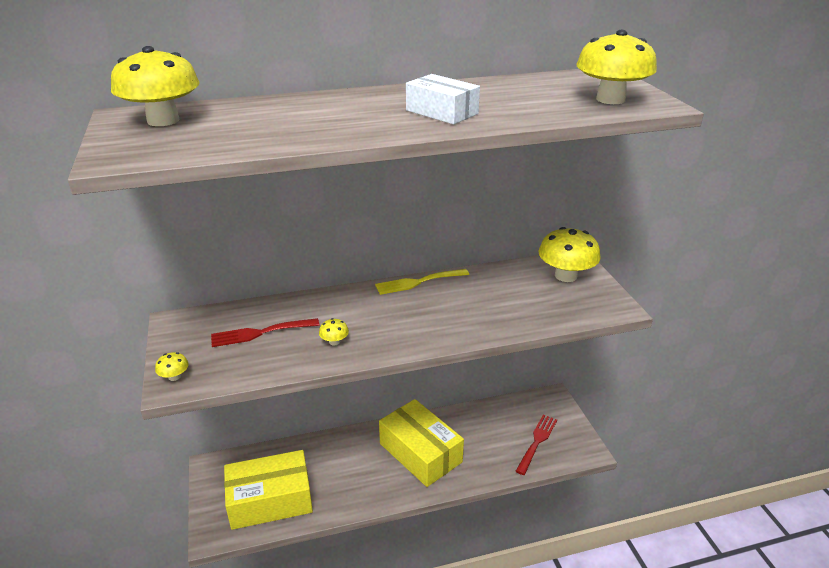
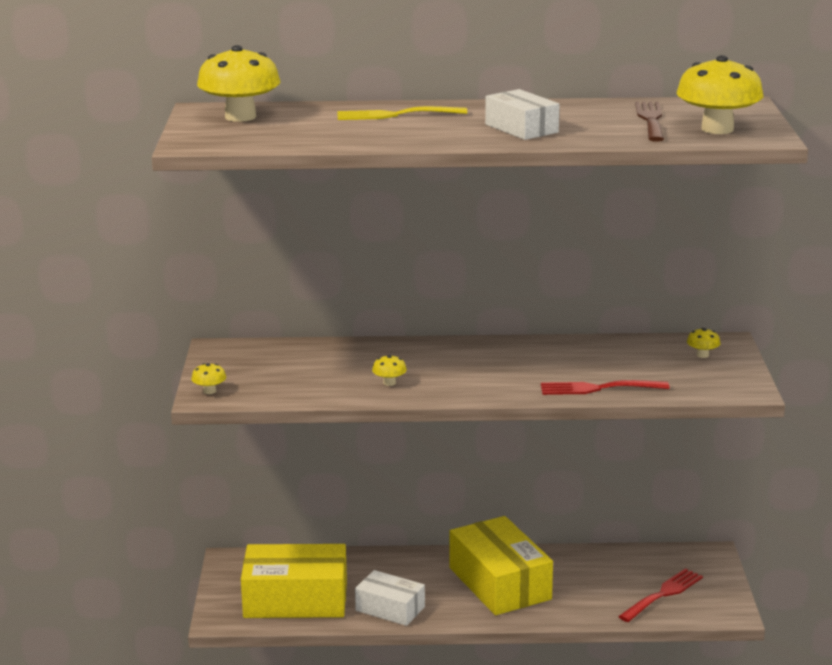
camera: 15 degrees right, 10 degrees down
(260, 333) = (309, 367): red fork -> red fork (598, 388)
(346, 495) = (390, 609): none -> white box
(418, 282) = (511, 342): yellow fork -> yellow fork (395, 115)
(546, 94) = (650, 120): none -> brown fork
(565, 275) = (702, 355): yellow mushroom -> yellow mushroom, size x0.43

